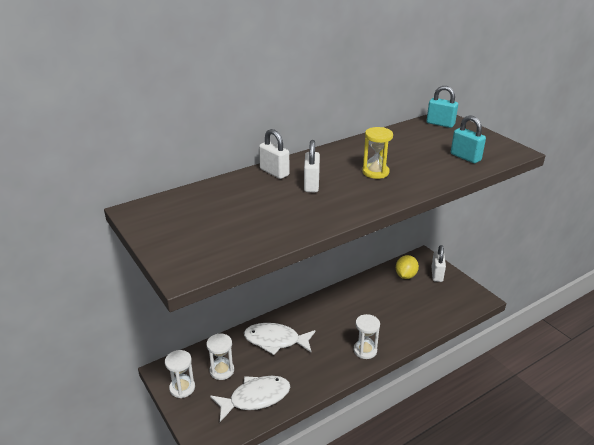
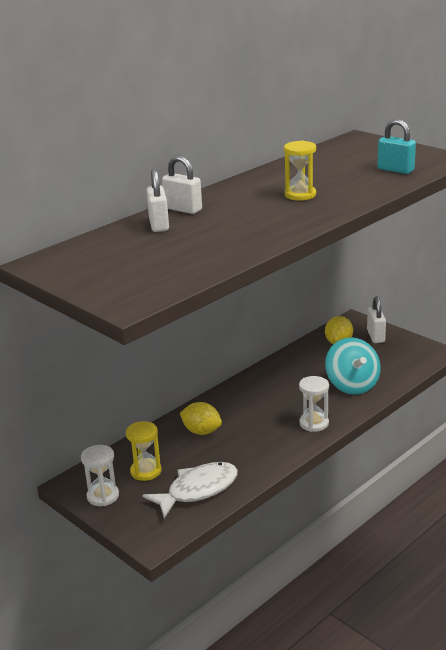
camera: 10 degrees left, 5 degrees down
(222, 370) = (146, 471): white hourglass -> yellow hourglass
(275, 341) = (201, 431): white fish -> yellow lemon
(311, 185) = (232, 214): white padlock -> white padlock (159, 225)
(405, 318) = (352, 385): none -> turquoise spinning top
(440, 124) = (355, 143): turquoise padlock -> none

